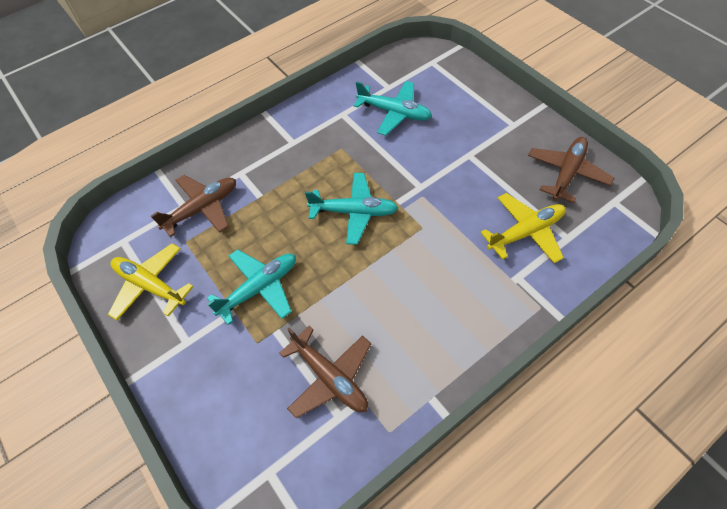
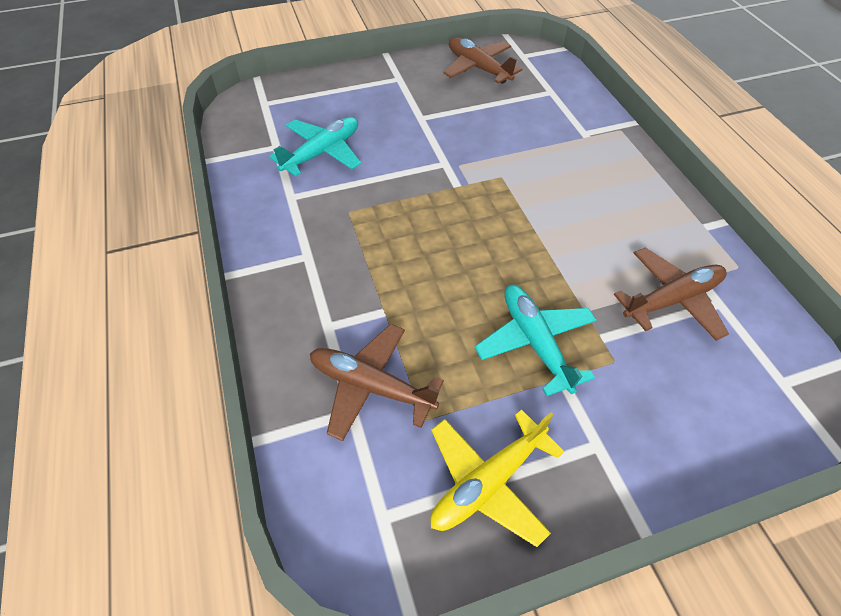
camera: 75 degrees left, 5 degrees down
(202, 208) = (371, 386): brown plane -> brown plane turned 45 degrees counterclockwise
(354, 212) = (455, 224): turquoise plane -> none
(526, 232) = (536, 112): yellow plane -> none

